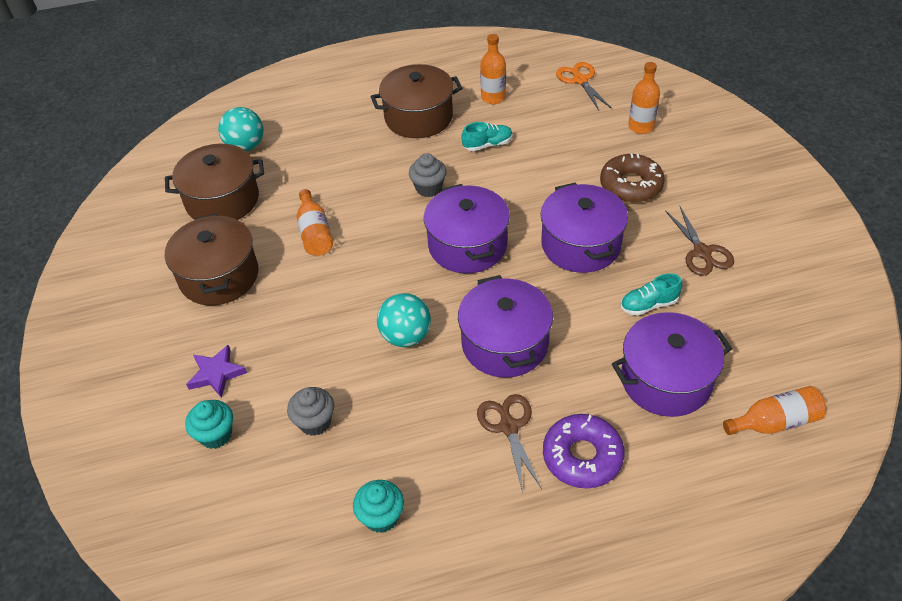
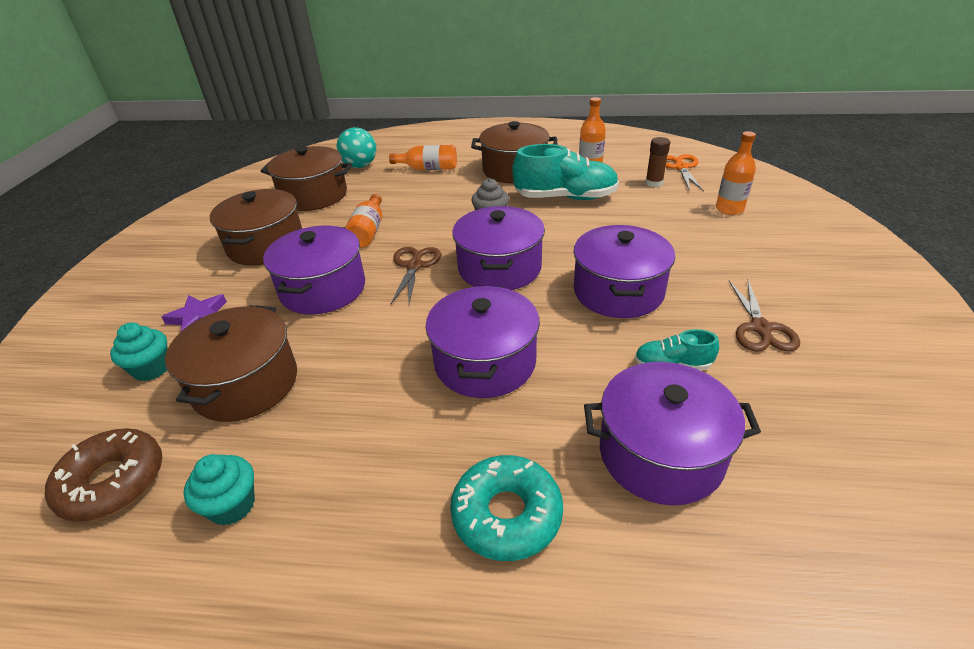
camera: 20 degrees right, 10 degrees down
(315, 422) = (245, 384): grey cupcake -> brown pot
(316, 311) = (323, 289): none -> purple pot
(406, 336) = (388, 330): turquoise ball -> none
(487, 145) = (565, 197): turquoise shoe -> turquoise shoe, size x1.97
(509, 427) = (438, 450): brown scissors -> brown scissors (414, 266)
(563, 107) = (654, 183): none -> brown glue stick
(582, 456) = (507, 514): purple donut -> turquoise donut
(631, 185) = (698, 253): brown donut -> brown donut (113, 482)
(775, 422) = (805, 558): orange bottle -> orange bottle (428, 169)

